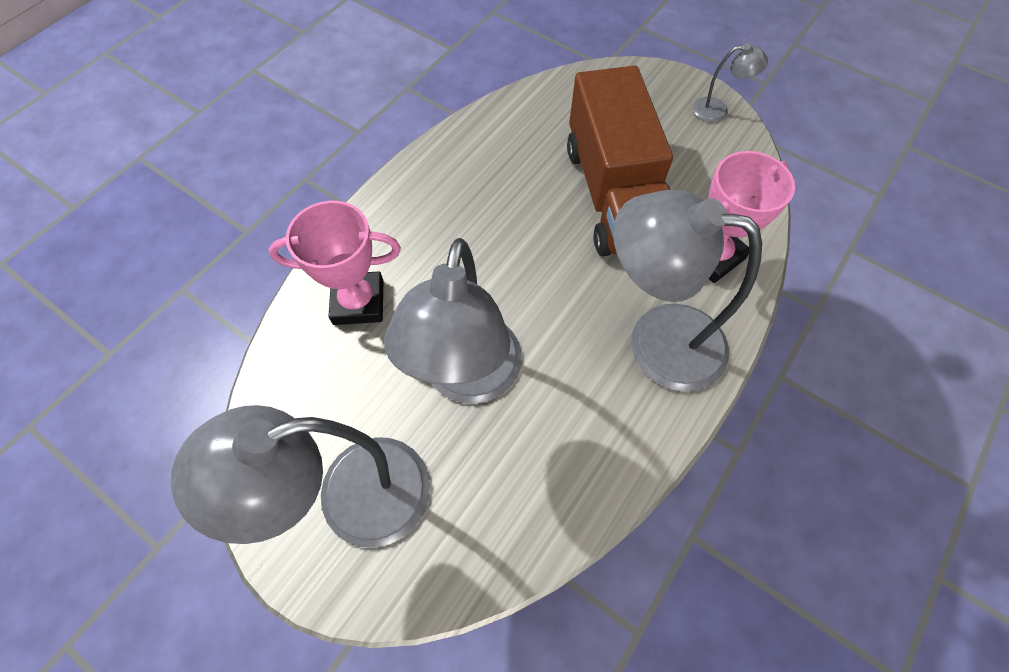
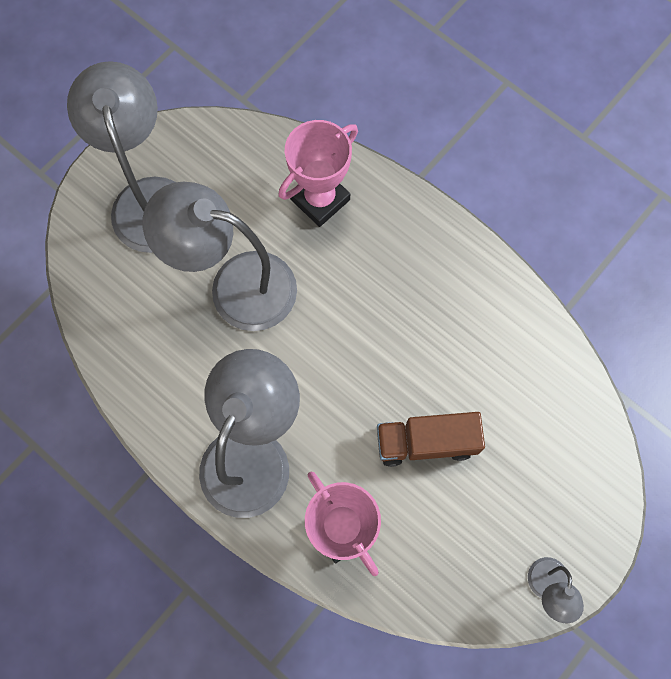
camera: 95 degrees right, 10 degrees up
(358, 302) = (320, 199): pink trophy -> pink trophy turned 45 degrees clockwise
(613, 195) = (426, 442): brown truck -> brown truck, size x0.56

